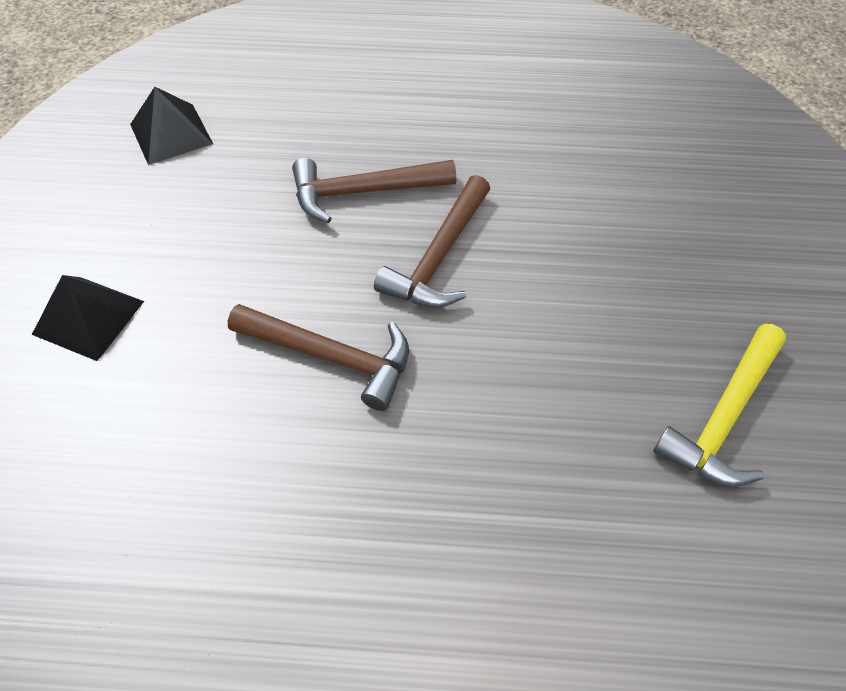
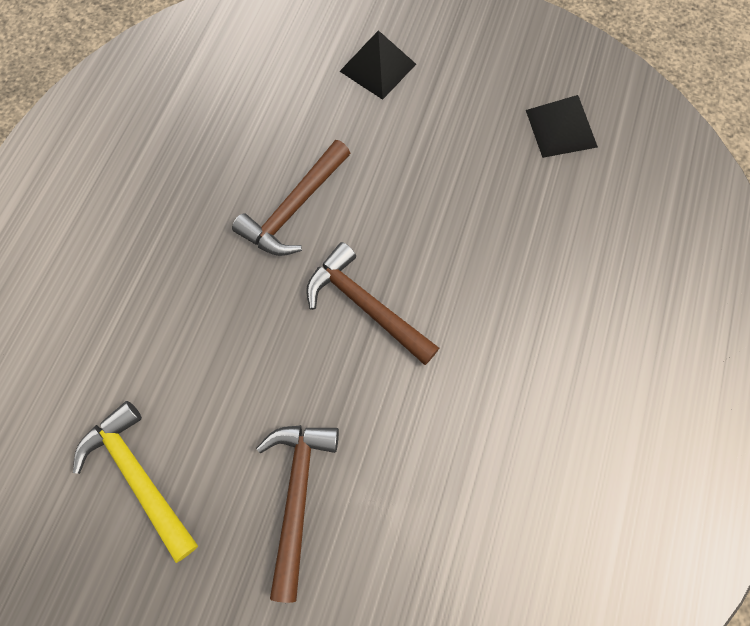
camera: 105 degrees right, 15 degrees up
(364, 192) = (456, 264): brown hammer -> brown hammer (297, 495)

